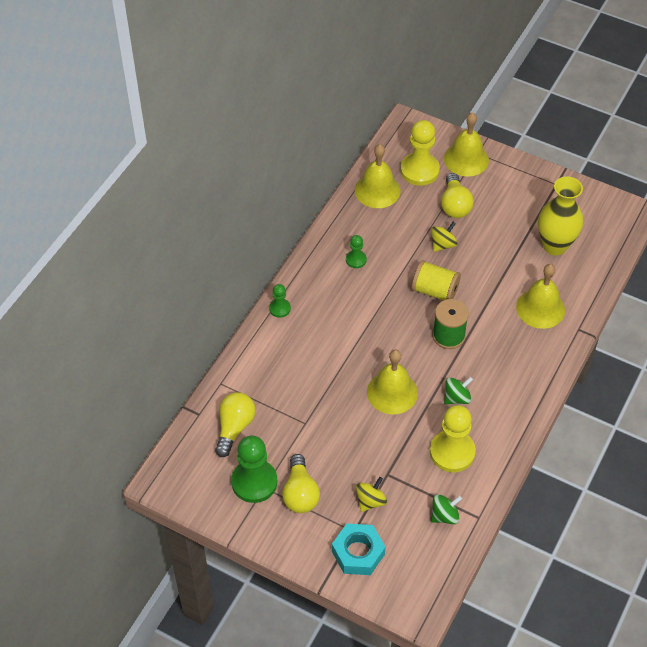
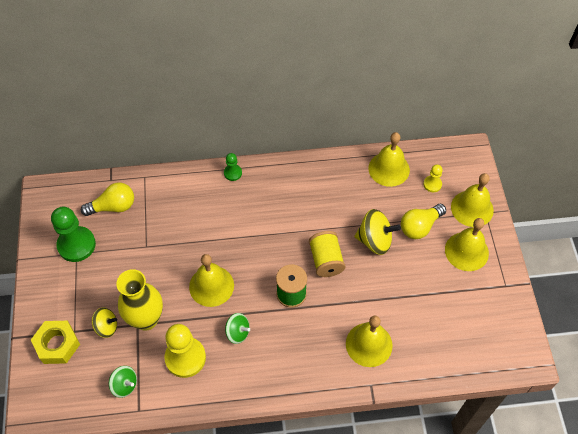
camera: 55 degrees right, 5 degrees up
(300, 493) = (85, 278): yellow light bulb -> none
(356, 260) = (313, 193): green pawn -> none
(358, 553) = (57, 344): turquoise nut -> yellow nut
(419, 170) = (432, 184): yellow pawn -> yellow pawn, size x0.51
(443, 244) = (375, 240): yellow spinning top -> yellow spinning top, size x1.60
(504, 189) = (466, 251): none -> yellow bell
(555, 245) = (441, 320): yellow vase -> yellow vase (146, 319)

